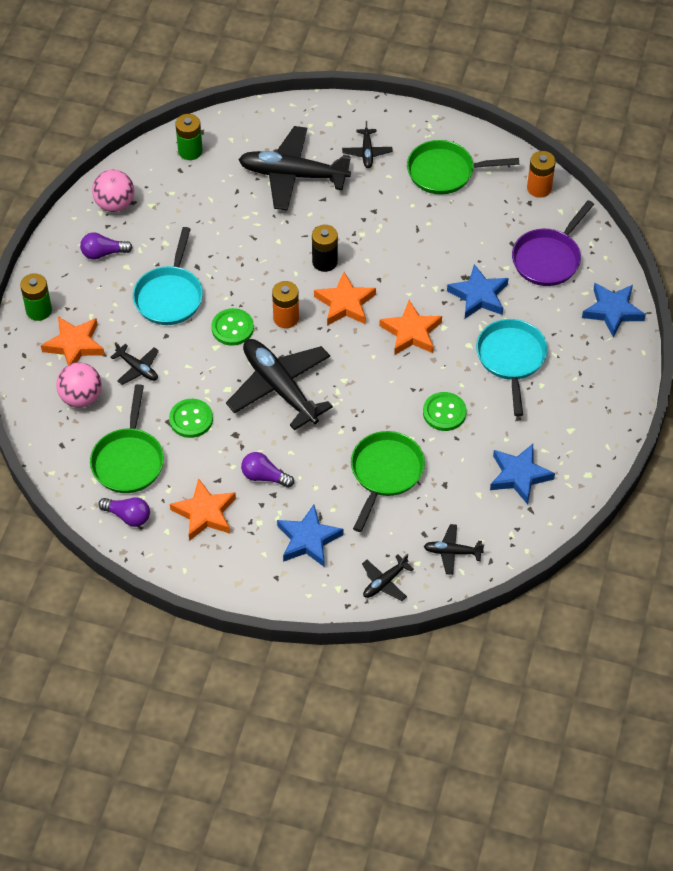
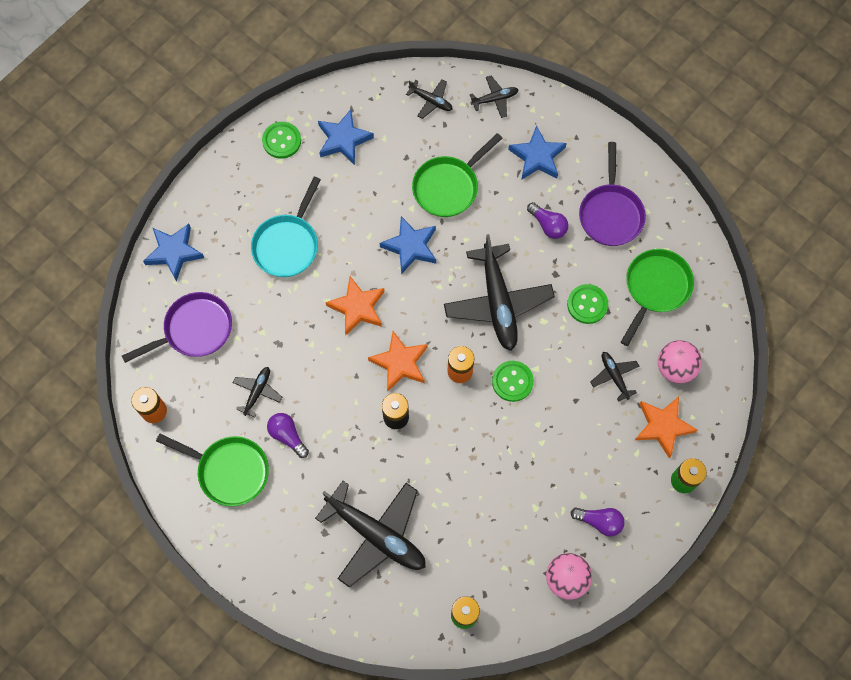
camera: 155 degrees left, 15 degrees up
(128, 516) = (674, 237): purple light bulb -> purple light bulb (287, 436)
(169, 296) = (555, 442): turquoise pan -> none
(204, 513) = (610, 213): orange star -> purple pan
(367, 152) = (290, 530): black plane -> black plane (257, 392)
(444, 412) = (372, 219): green button -> green button (281, 141)
(479, 295) = (278, 319): blue star -> blue star (410, 247)

